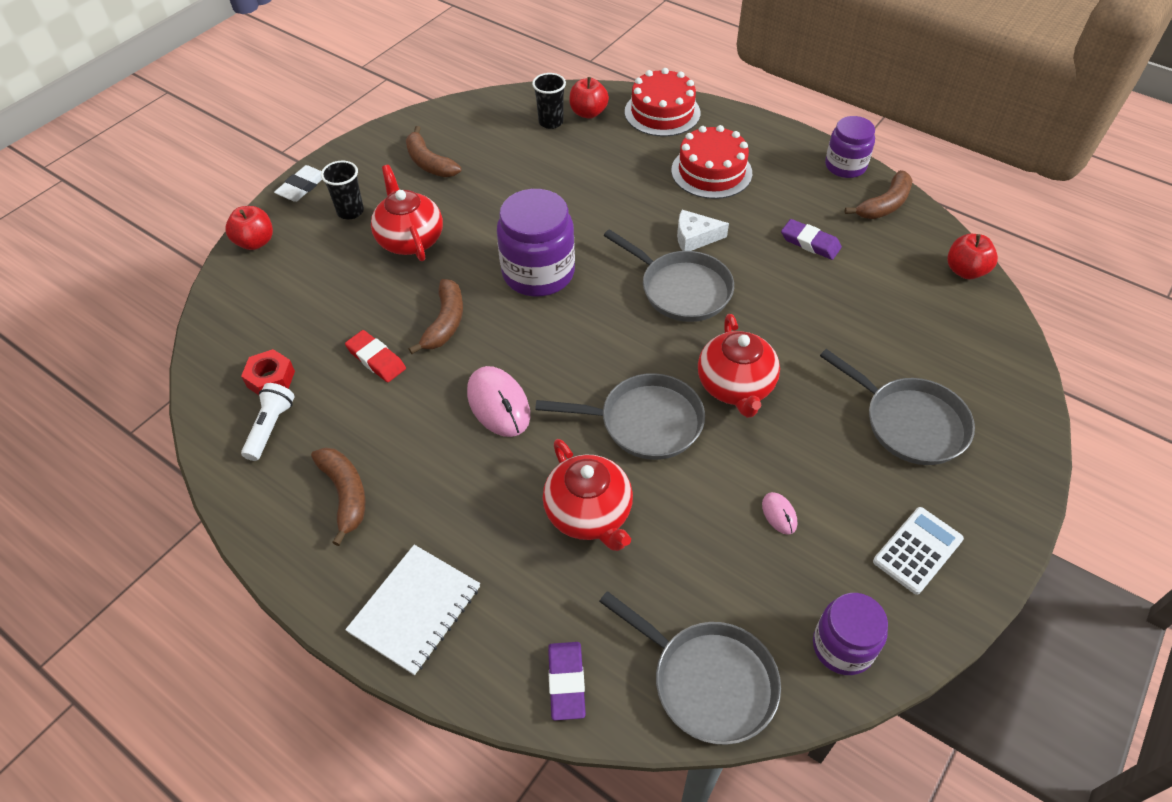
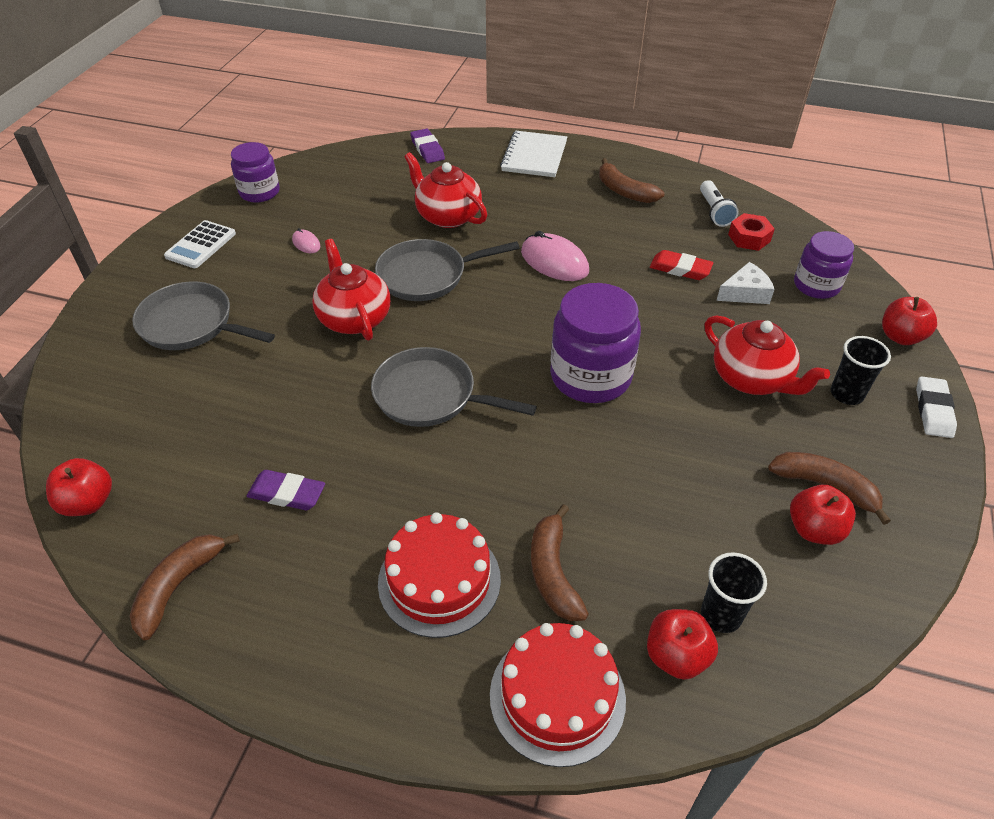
camera: 160 degrees right, 5 degrees down
(445, 323) = (646, 309): brown banana -> brown banana (553, 572)
(460, 144) = (814, 529): none -> red apple
(695, 237) = (433, 463): white cheese -> white cheese (745, 293)
(708, 681) = (344, 164): grey pan -> none
(845, 166) = (232, 653): purple jar -> purple jar (816, 285)

